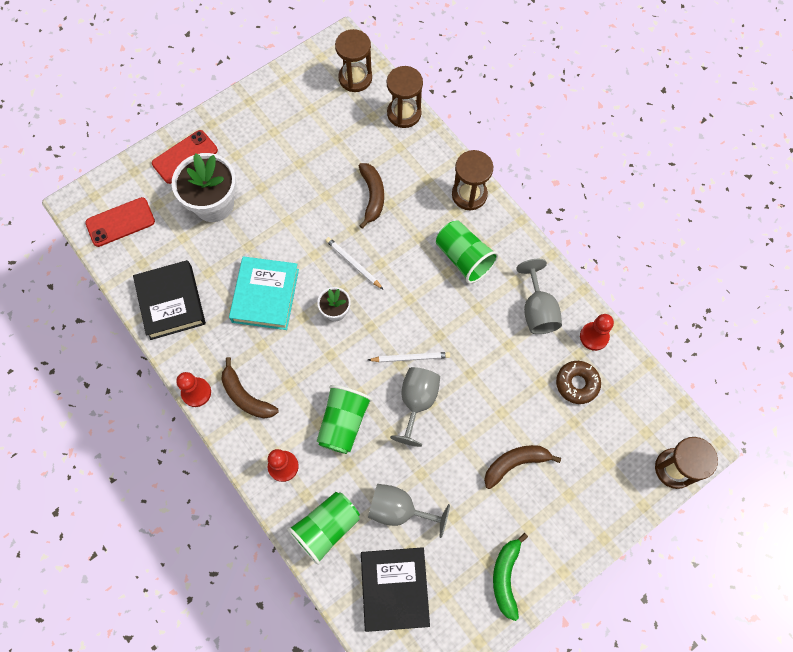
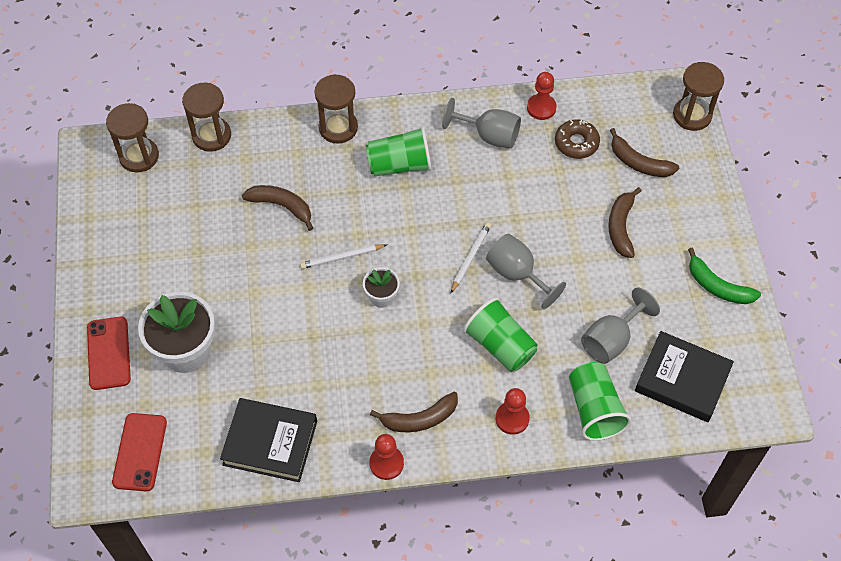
camera: 60 degrees left, 10 degrees down
(265, 295) = (323, 350): turquoise book -> none
(591, 446) = (639, 163): none -> brown banana

